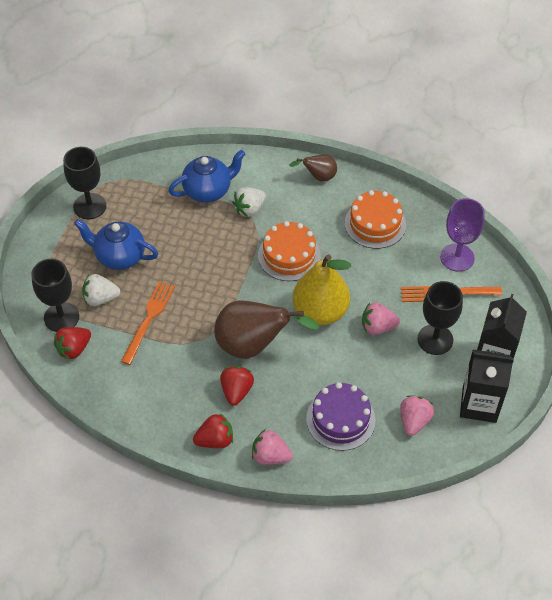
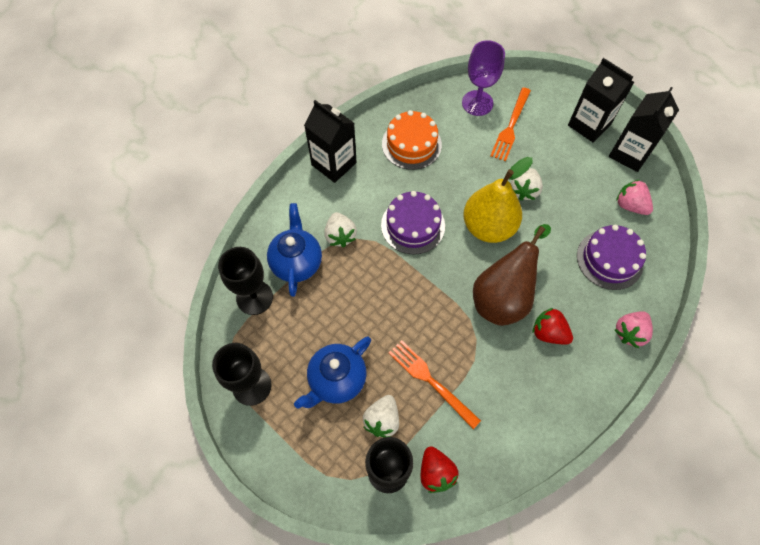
camera: 65 degrees left, 10 degrees up
(215, 440) = (597, 374): red strawberry -> none
(289, 255) = (413, 225): orange cake -> purple cake
(318, 177) = (334, 164): brown pear -> black carton
(377, 327) = (524, 190): pink strawberry -> white strawberry
(435, 339) = (554, 155): black goblet -> black goblet (254, 297)

